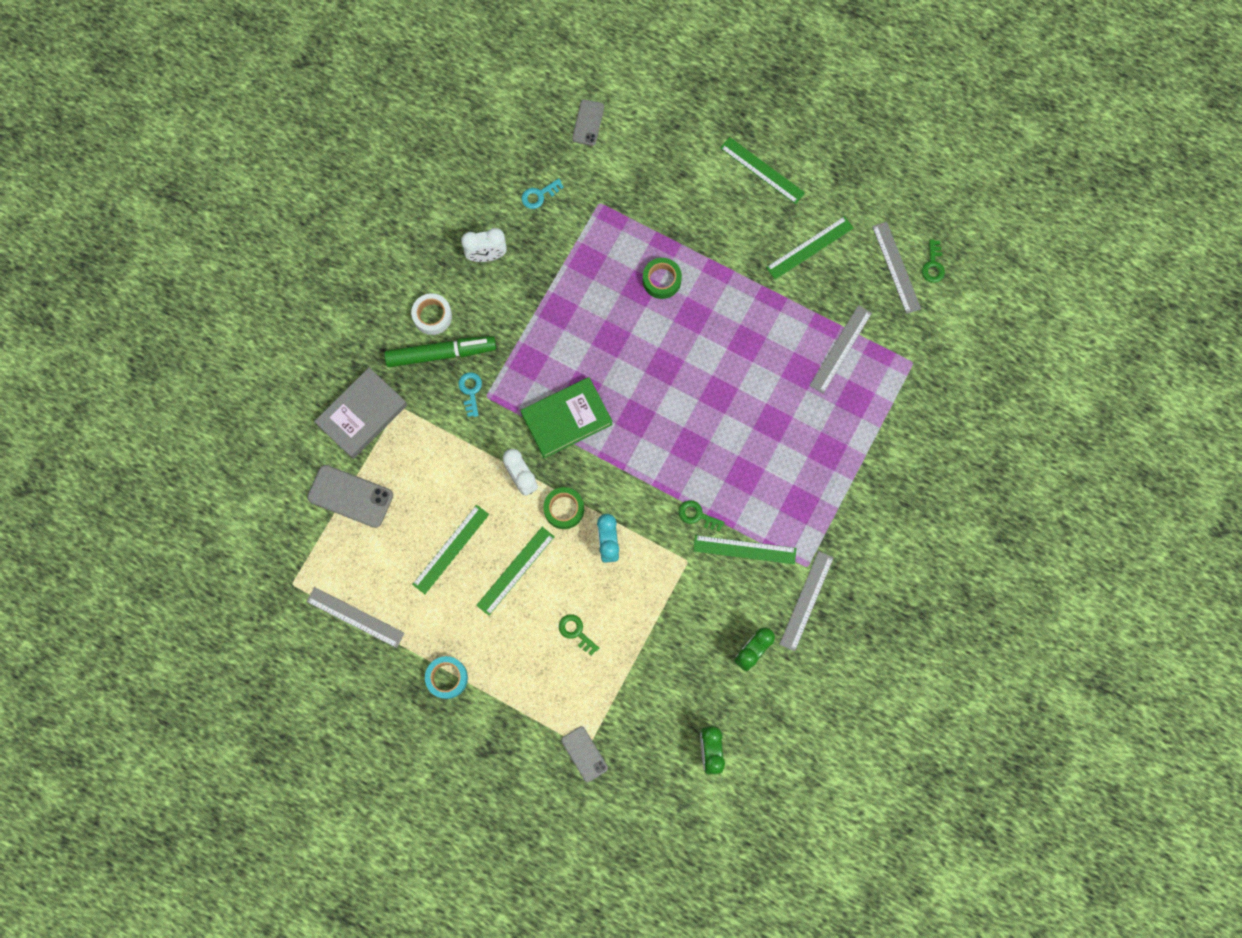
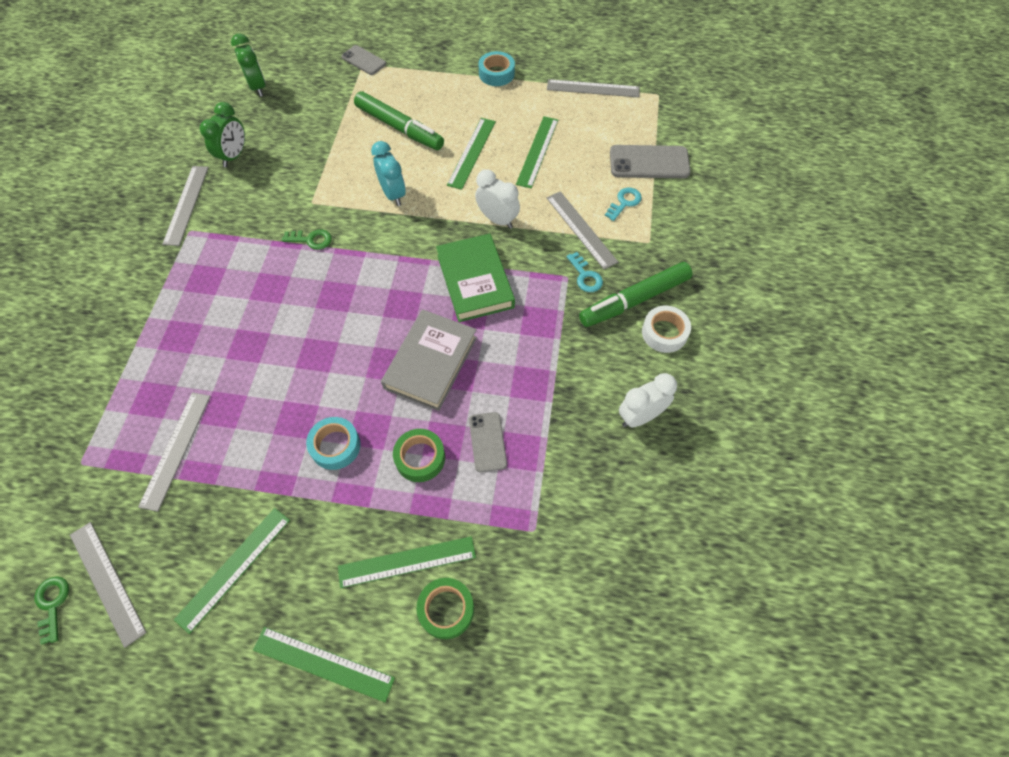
camera: 160 degrees right, 15 degrees down
(362, 414) = (679, 225): grey book -> grey book (431, 363)
(452, 441) = (581, 229): none -> grey ruler
(539, 195) = (615, 513): turquoise key -> turquoise key (624, 202)
(564, 509) = (446, 208): green tape -> green tape (446, 609)
(566, 419) = (475, 281): green book -> green book turned 60 degrees counterclockwise
(576, 632) = (399, 127): green key -> green marker
(588, 123) = (597, 645): grey phone -> grey phone (487, 442)
(721, 311) = (335, 446): none -> turquoise tape
(744, 549) = (256, 226): green ruler -> green ruler (407, 562)

